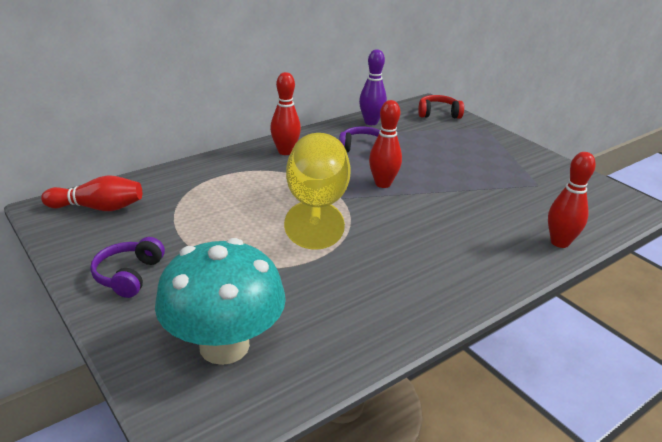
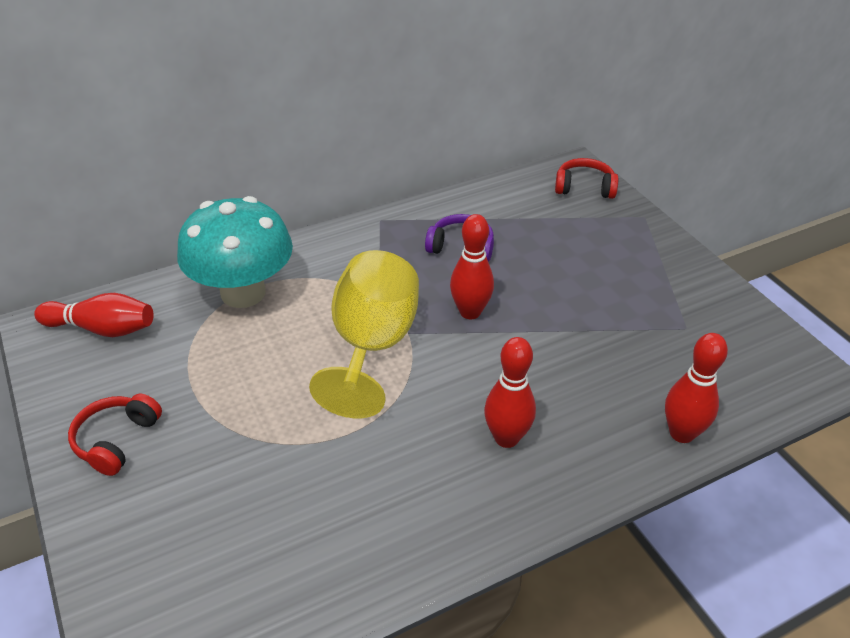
camera: 10 degrees right, 10 degrees up
(129, 275) = (116, 440): purple headphones -> red headphones
(224, 346) = (203, 560): turquoise mushroom -> turquoise mushroom (243, 293)
(285, 151) = (356, 247): red bowling pin -> red bowling pin (506, 438)
(371, 122) = (485, 199): purple bowling pin -> none

